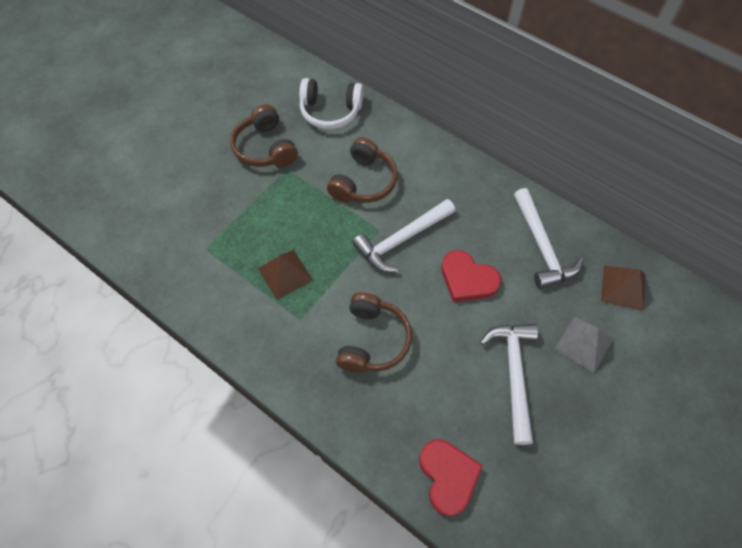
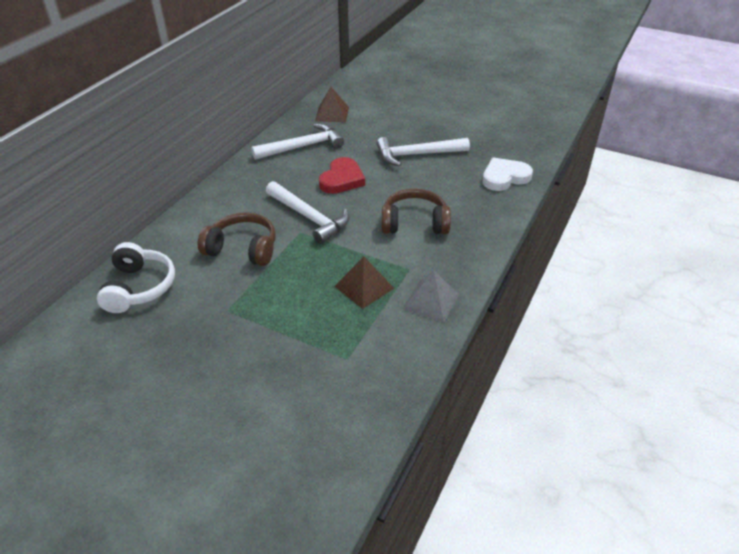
camera: 100 degrees left, 20 degrees down
(265, 148) = (194, 335): brown headphones -> none
(448, 476) = (504, 177): red heart -> white heart
(583, 344) = (382, 128): grey pyramid -> grey pyramid (431, 301)

